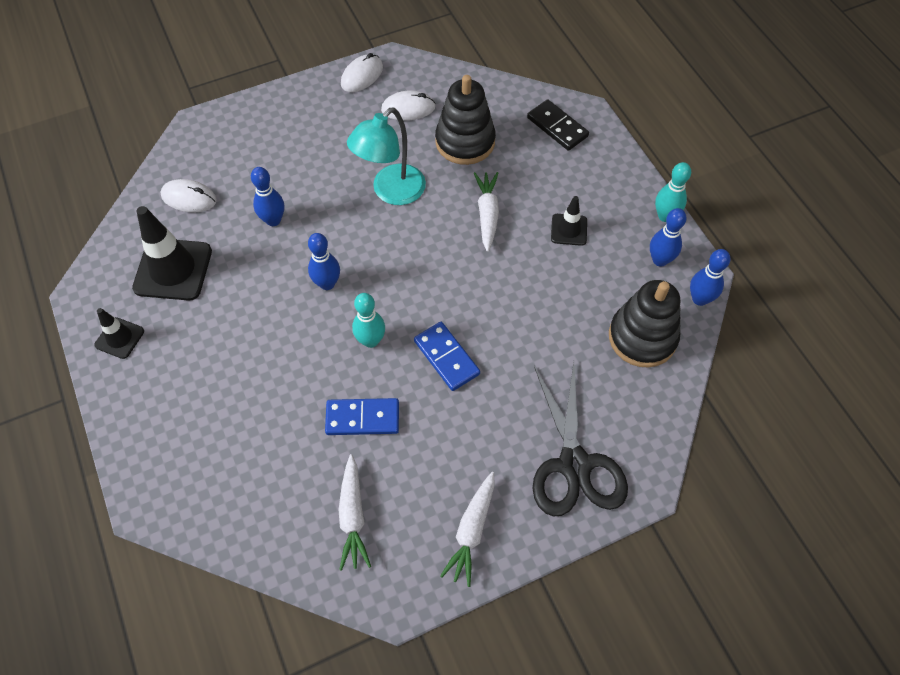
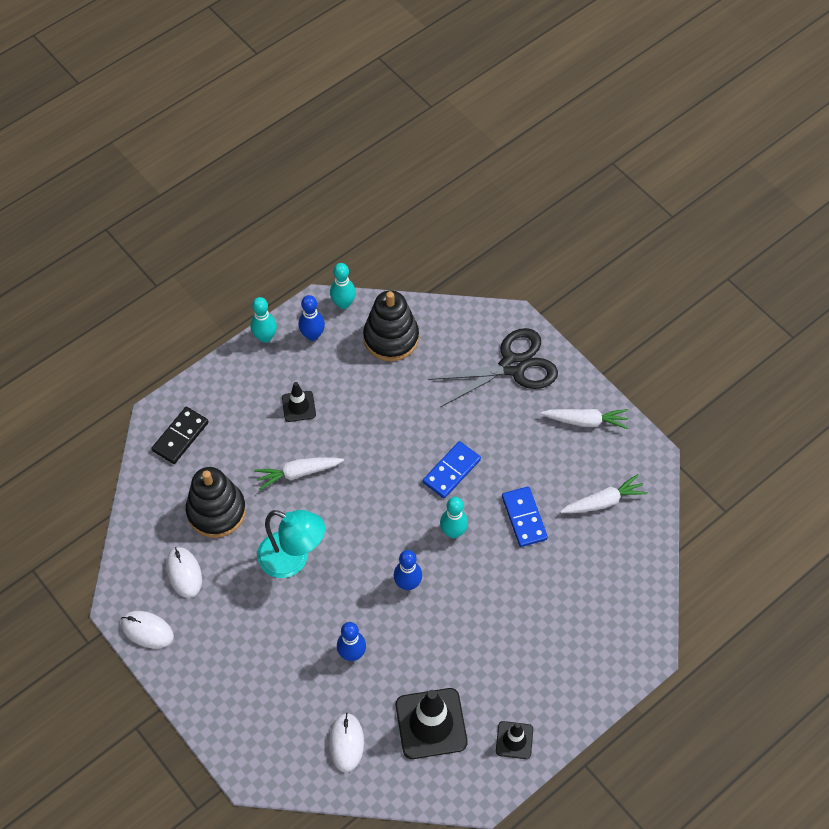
camera: 105 degrees left, 0 degrees up
(699, 299) = (343, 303): blue bowling pin -> turquoise bowling pin

